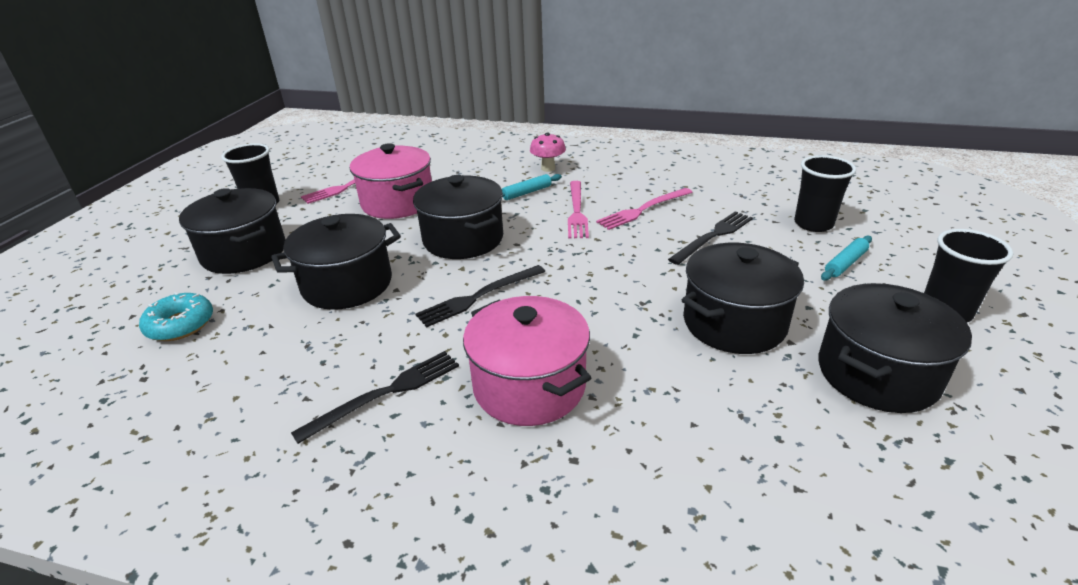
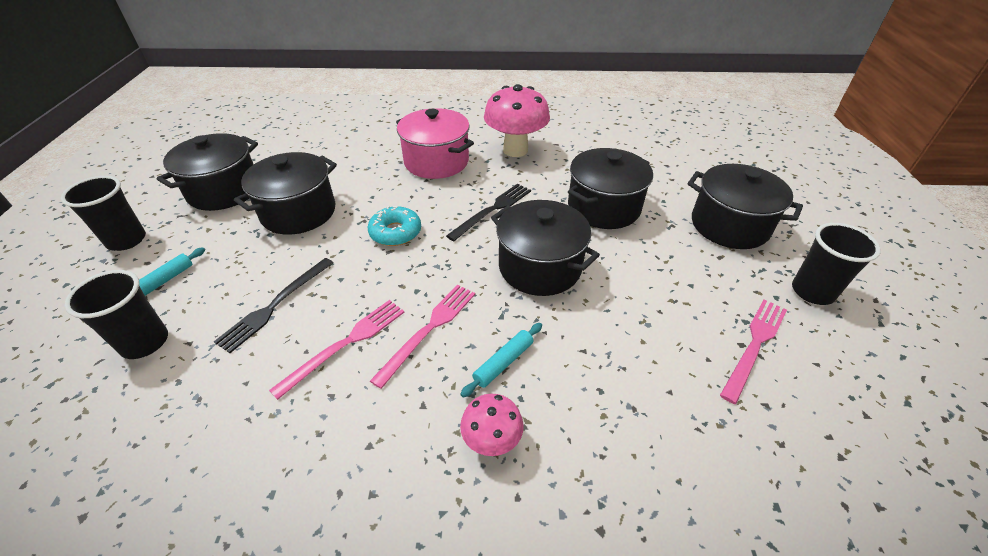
camera: 165 degrees right, 10 degrees up
(180, 325) = (683, 167): turquoise donut -> turquoise donut (395, 232)
(385, 393) = (515, 150): black fork -> pink mushroom
(397, 203) = (657, 317): pink pot -> none
(577, 211) = (429, 329): pink fork -> pink fork turned 45 degrees clockwise

